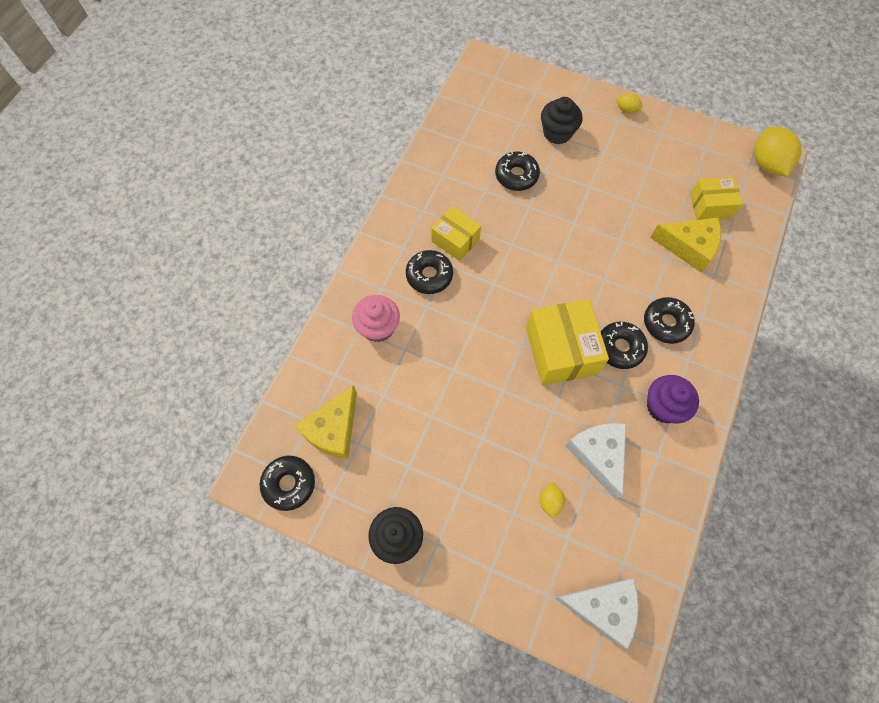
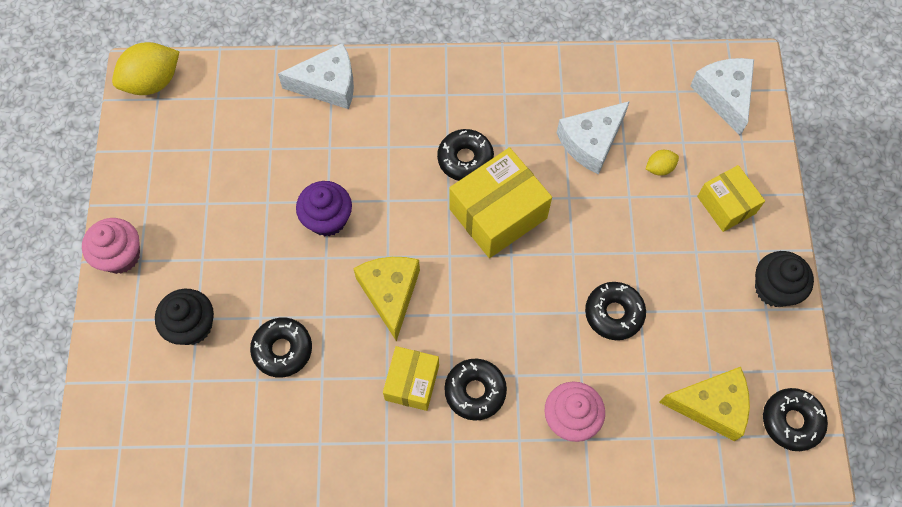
camera: 115 degrees left, 0 degrees up
(626, 110) = (120, 255): yellow lemon -> pink cupcake
(663, 406) = (509, 102): purple cupcake -> purple cupcake (327, 219)
(666, 323) = (414, 125): black donut -> black donut (614, 313)
(688, 247) = (306, 130): yellow cheese -> yellow cheese (390, 293)
(710, 206) = (239, 123): yellow box -> yellow box (726, 205)
(727, 276) = (328, 85): none -> white cheese

